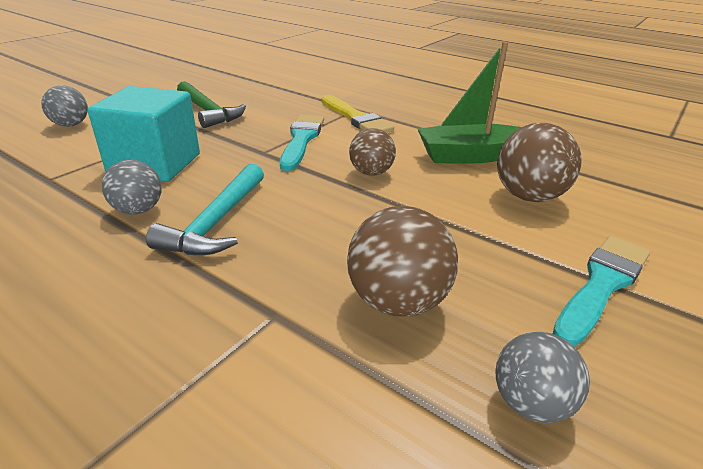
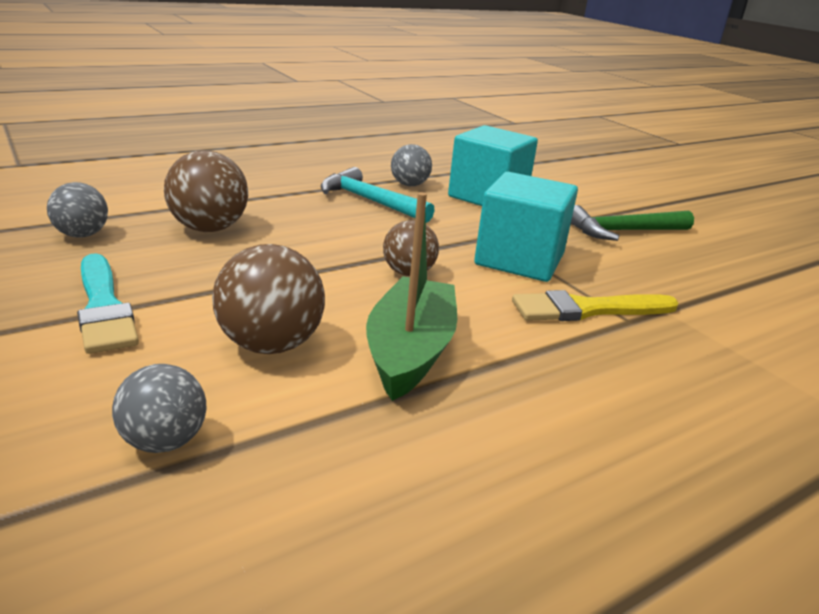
camera: 110 degrees right, 5 degrees down
(71, 125) = (591, 181): grey ball -> grey ball (164, 441)
(301, 139) = (519, 259): turquoise brush -> turquoise cube

